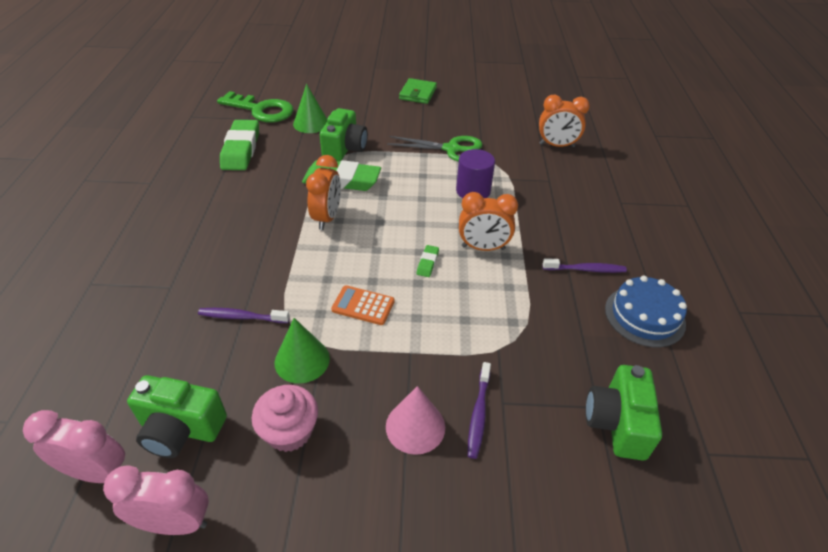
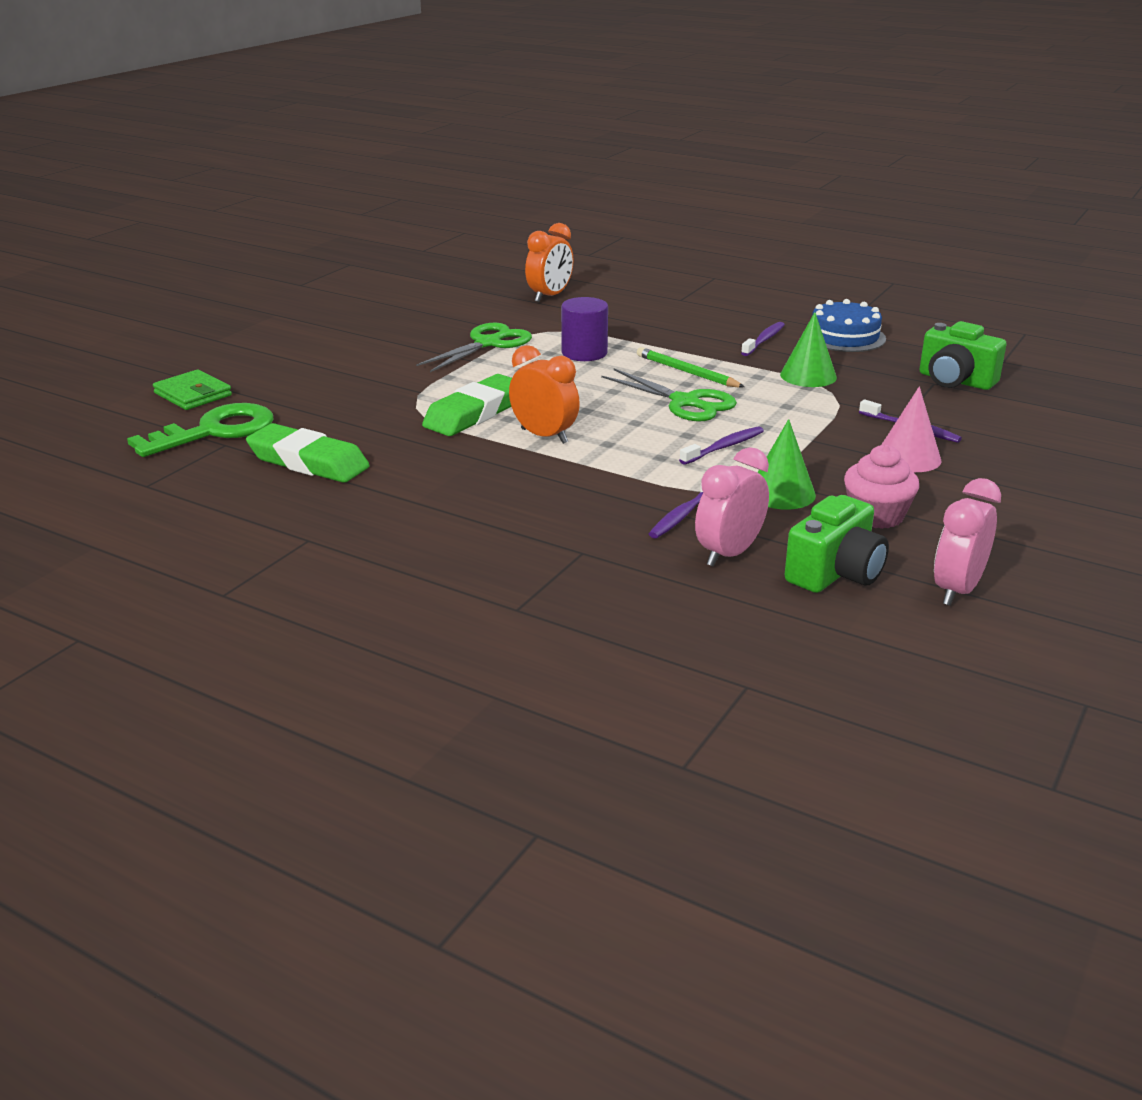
camera: 60 degrees left, 15 degrees down
(97, 472) = (866, 628): pink clock -> pink clock (729, 554)
(311, 123) = (307, 406): green cone -> green cone (808, 376)
(345, 148) = (403, 398): green camera -> none
(363, 305) = (723, 447): orange calculator -> purple toothbrush
(418, 93) = (331, 331): green wallet -> green wallet (193, 394)
(427, 263) = (685, 402): green eraser -> green scissors
(483, 247) = (687, 372): orange clock -> green pencil

